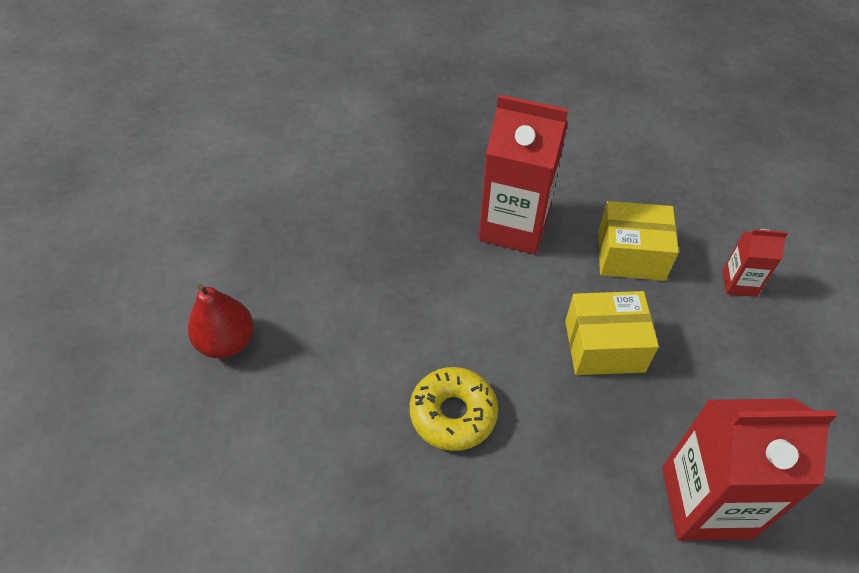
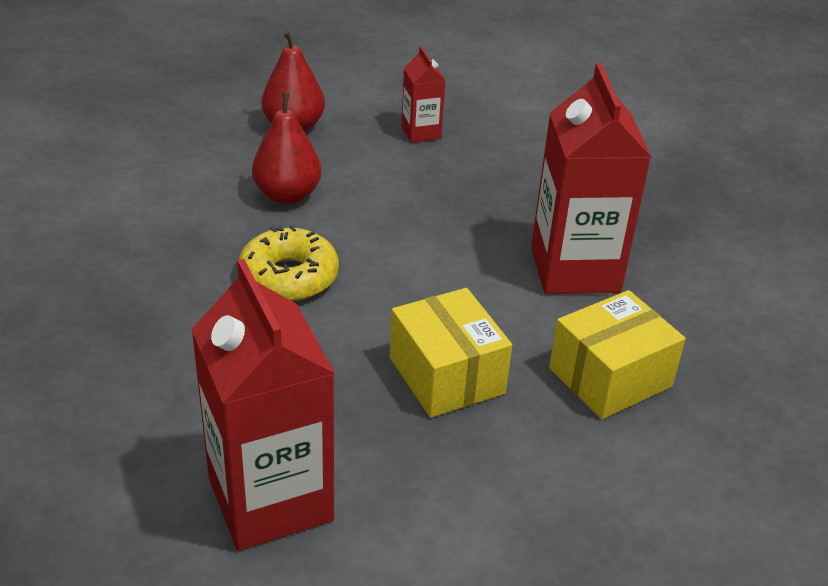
camera: 65 degrees right, 15 degrees down
(335, 380) = (287, 195): none -> red pear
(631, 255) = (610, 377): yellow box -> yellow box turned 75 degrees clockwise
(739, 283) = (645, 496): red carton -> red carton (421, 132)

